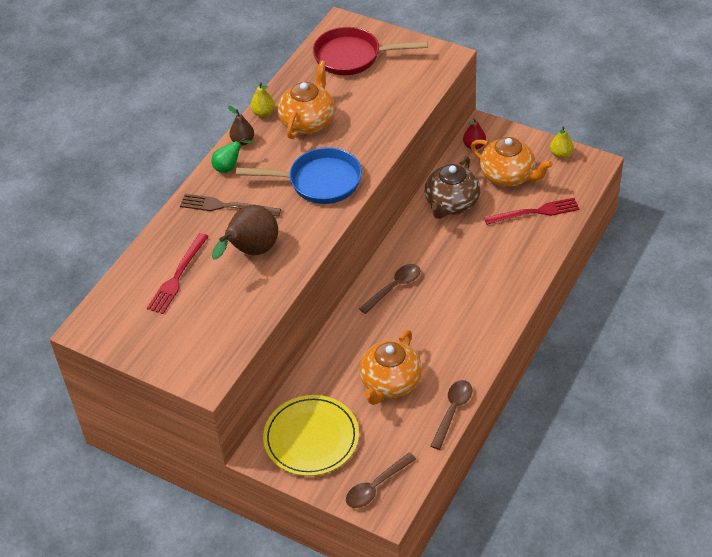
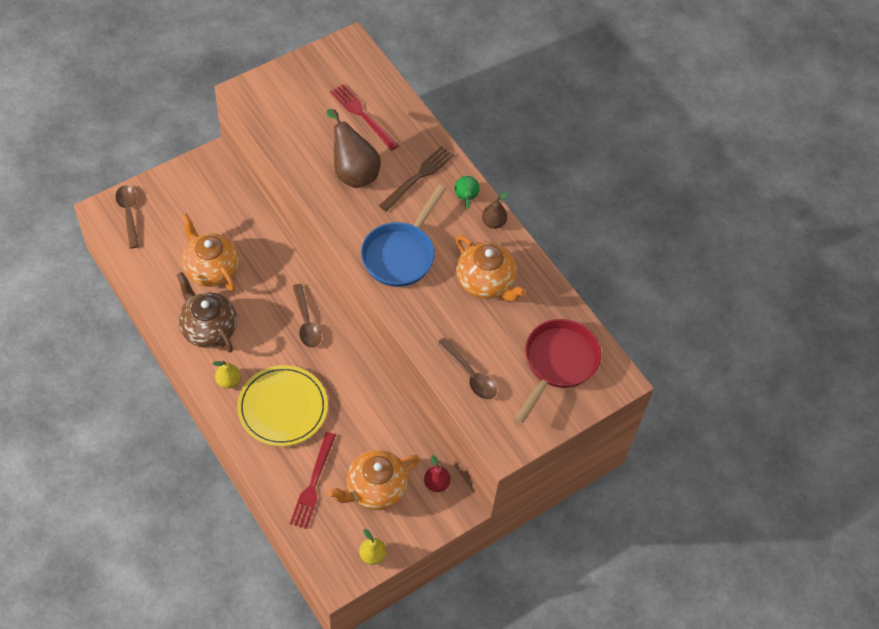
camera: 110 degrees right, 10 degrees up
(263, 113) = (521, 254): yellow pear -> yellow pear (228, 381)
(311, 438) = (202, 195): yellow plate -> yellow plate (282, 407)
(451, 204) = (372, 419): brown teapot -> brown teapot (208, 328)
(452, 411) = (152, 296): brown spoon -> brown spoon (470, 375)

